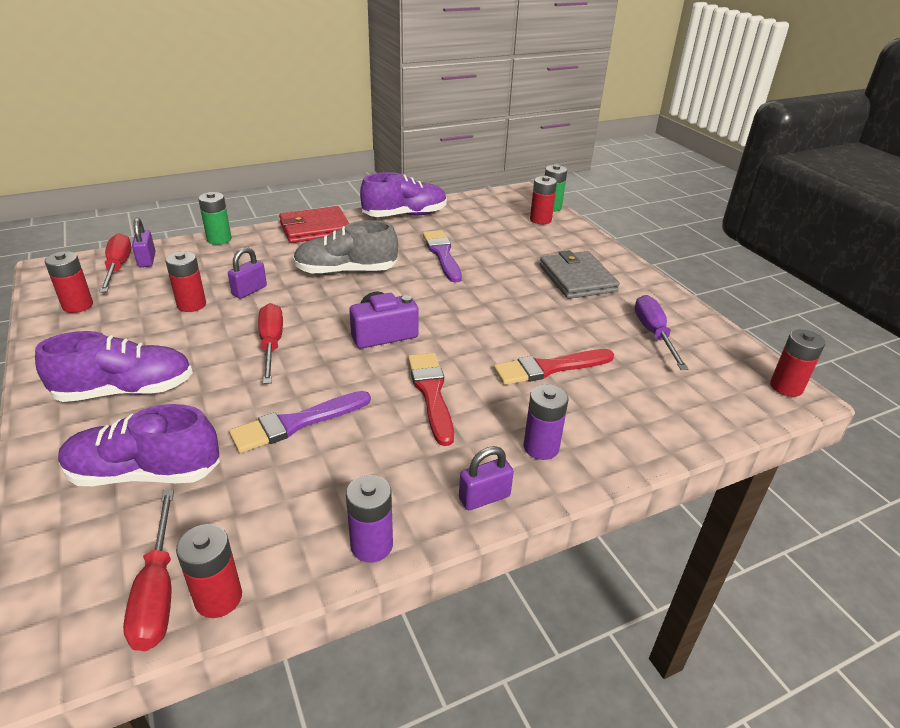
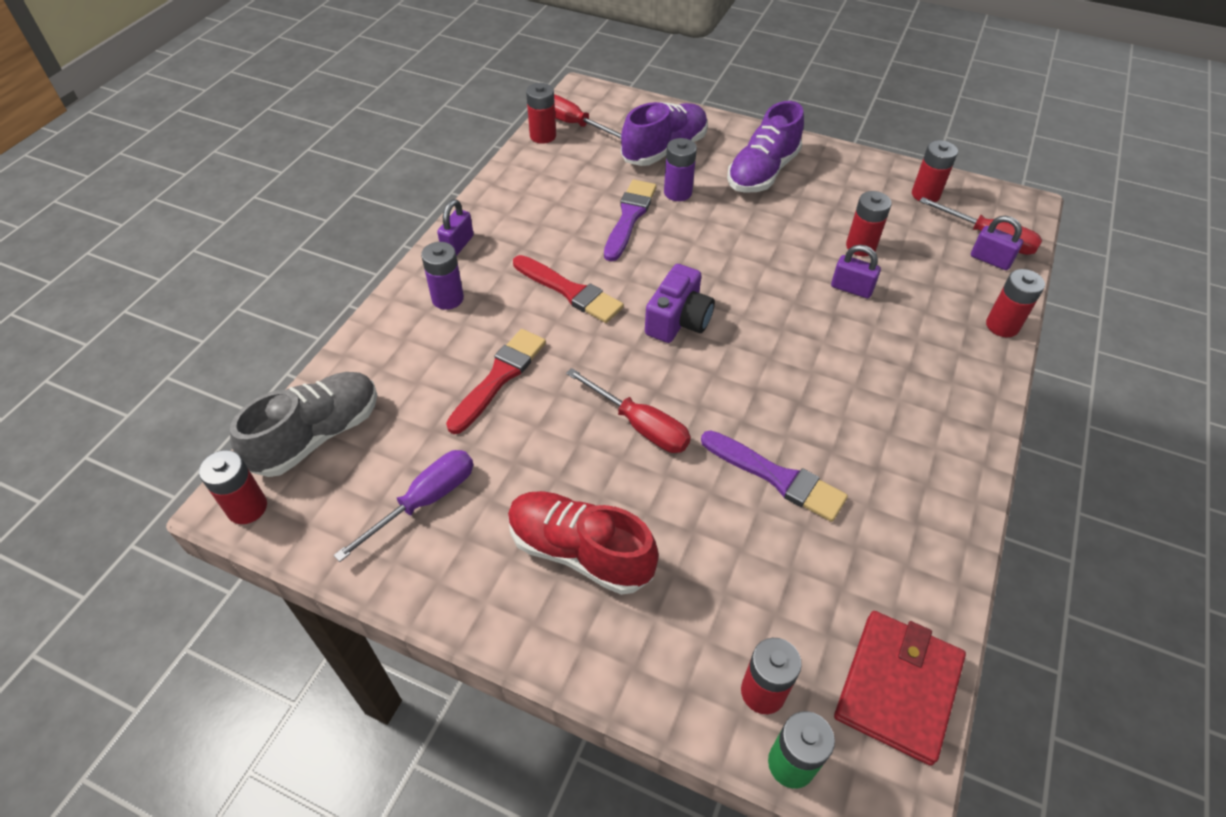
camera: 140 degrees right, 15 degrees up
(219, 239) = (1002, 326): green battery -> red battery
(249, 290) = (851, 288): purple padlock -> purple padlock turned 60 degrees counterclockwise
(271, 344) = (741, 255): red screwdriver -> red screwdriver (640, 425)
(315, 228) = (965, 415): red wallet -> red wallet (898, 687)
(346, 271) = (822, 371): grey shoe -> grey shoe (317, 435)
(371, 545) = (497, 189): purple battery -> purple battery (677, 192)
(405, 215) = (932, 533): purple shoe -> none
(577, 279) = (580, 552): grey wallet -> red shoe
(654, 334) = (424, 501): purple screwdriver -> purple screwdriver turned 90 degrees counterclockwise

